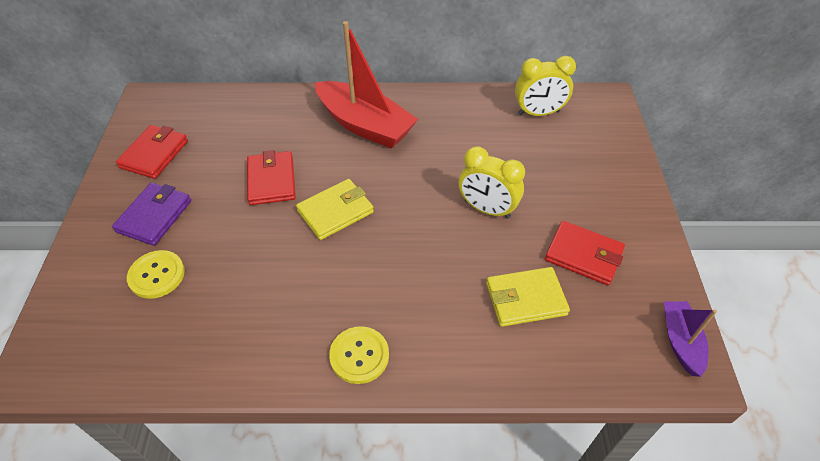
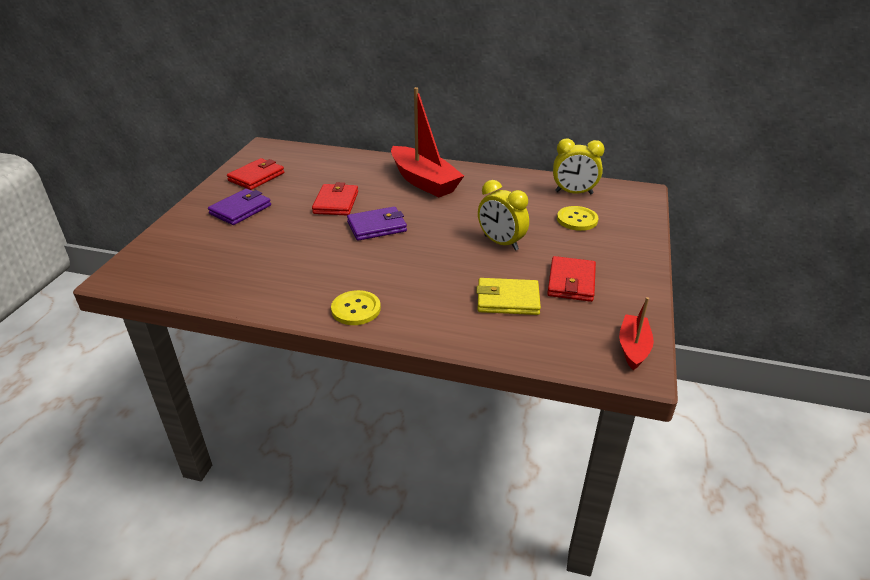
camera: 15 degrees right, 15 degrees down
(157, 275) = (227, 241): yellow button -> yellow button (577, 220)
(335, 211) = (377, 226): yellow wallet -> purple wallet
(583, 255) = (571, 282): red wallet -> red wallet turned 60 degrees clockwise
(680, 341) = (633, 348): purple boat -> red boat

